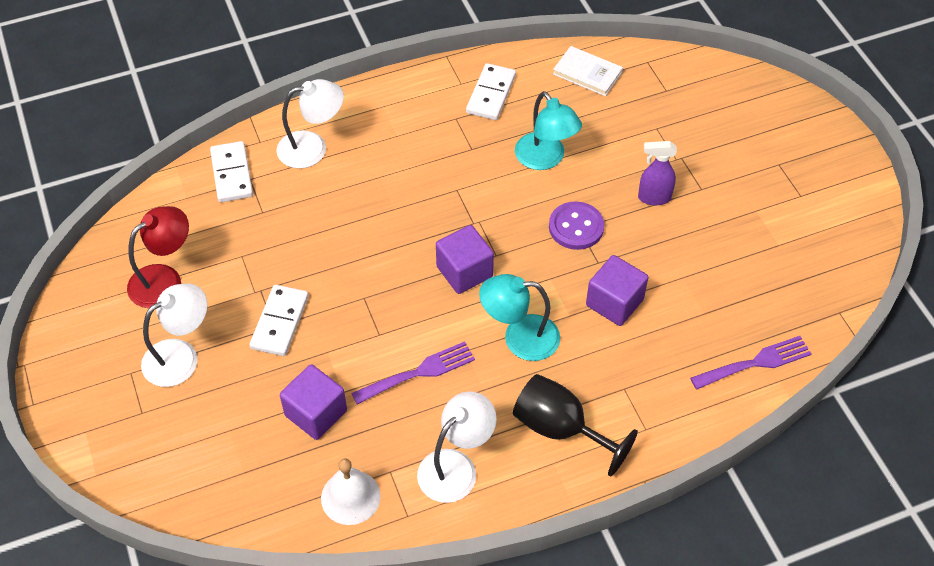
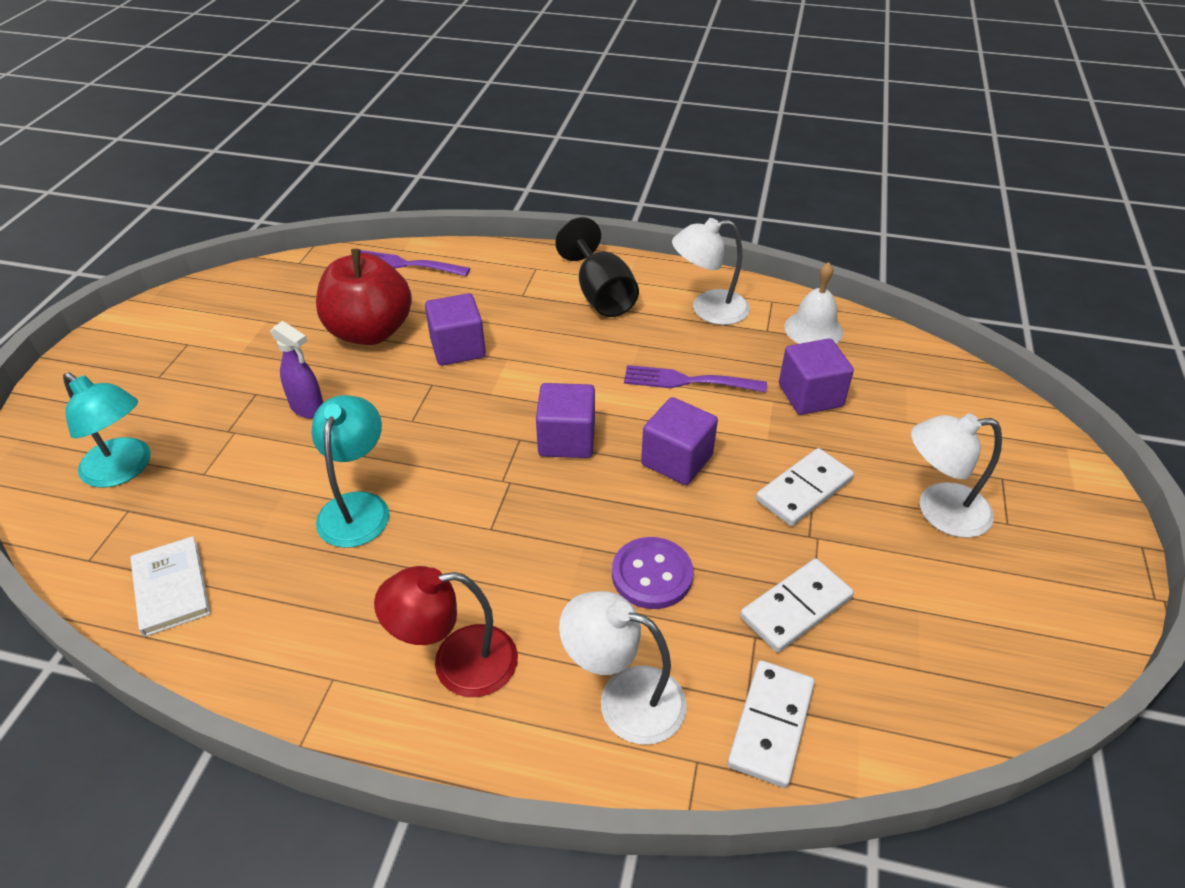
camera: 145 degrees left, 10 degrees down
(164, 279) = (933, 612): red lamp -> red lamp (457, 663)
(379, 298) = (677, 460): none -> purple cube
(491, 94) = (316, 634): white domino -> white domino (796, 608)
(519, 337) = (570, 363): turquoise lamp -> turquoise lamp (124, 469)
(576, 227) = (413, 422): purple button -> purple button (652, 575)
(694, 279) = (370, 332): none -> red apple

